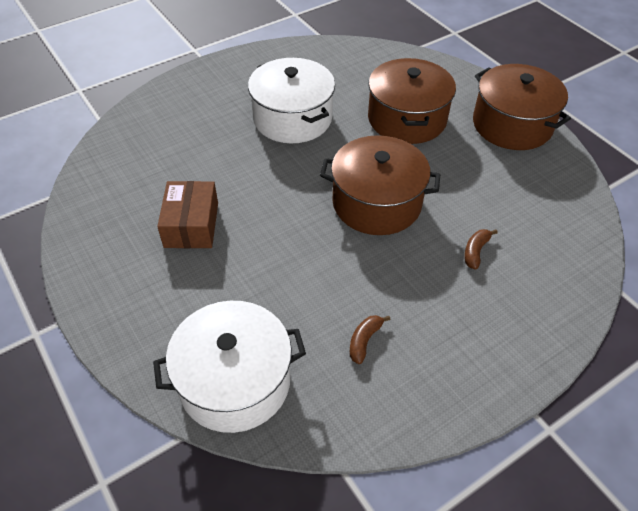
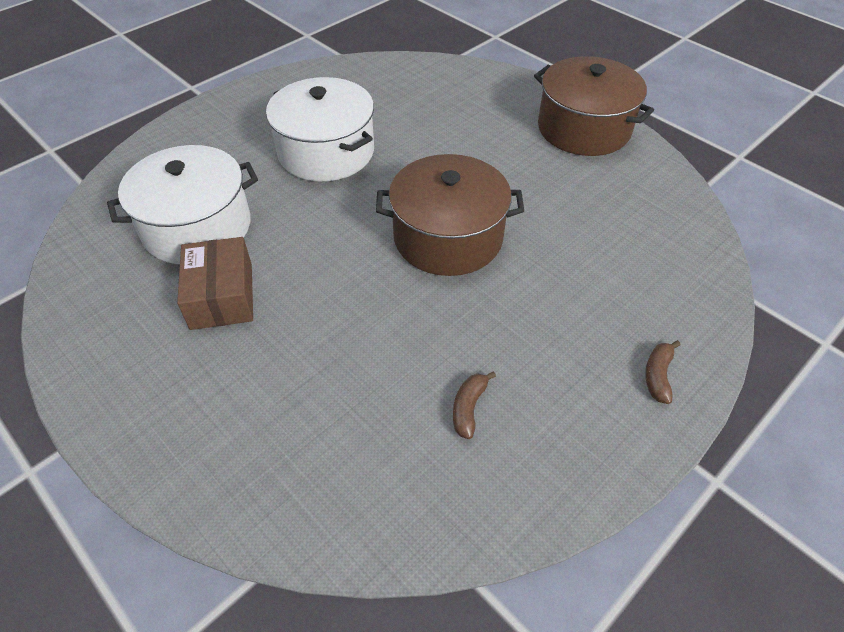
camera: 10 degrees left, 0 degrees up
(235, 381) = (313, 489): white pot -> white pot (197, 227)
(407, 119) = (462, 136): brown pot -> none
(475, 251) = (577, 278): brown banana -> brown banana (658, 375)

